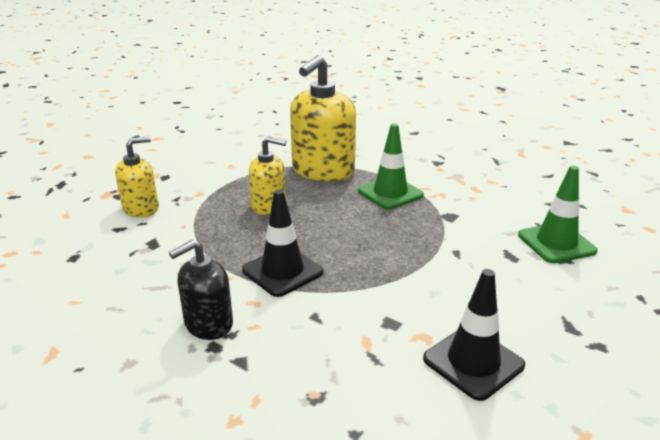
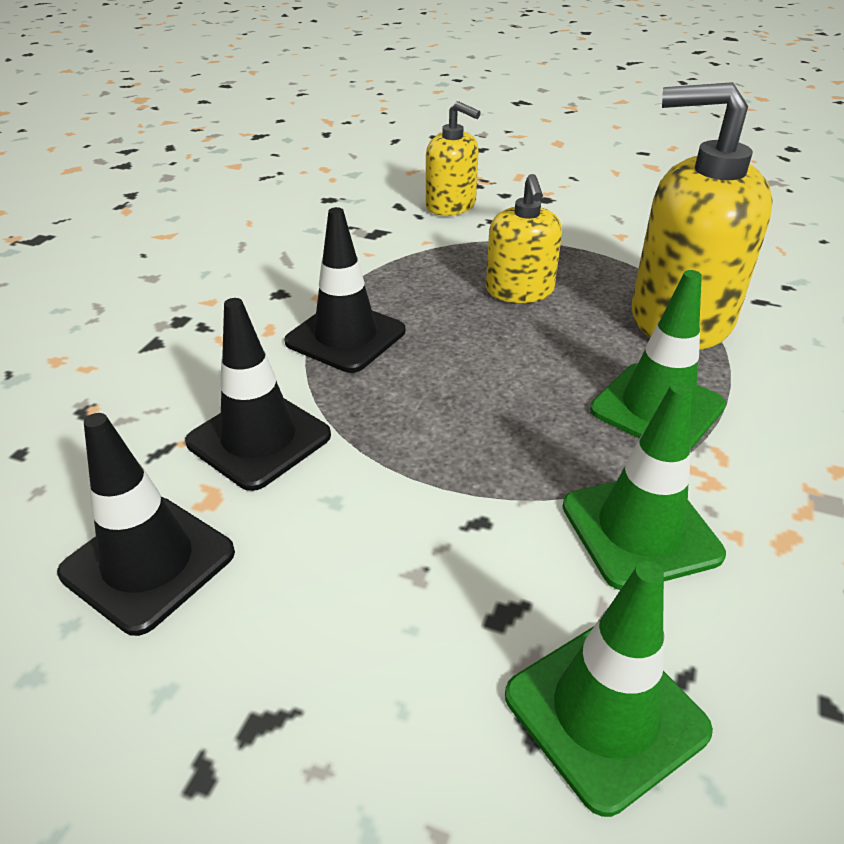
camera: 75 degrees right, 10 degrees up
(208, 324) = (220, 307): black soap dispenser -> none
(375, 314) = (259, 439): none -> black traffic cone
(467, 215) = (640, 530): none -> green traffic cone

